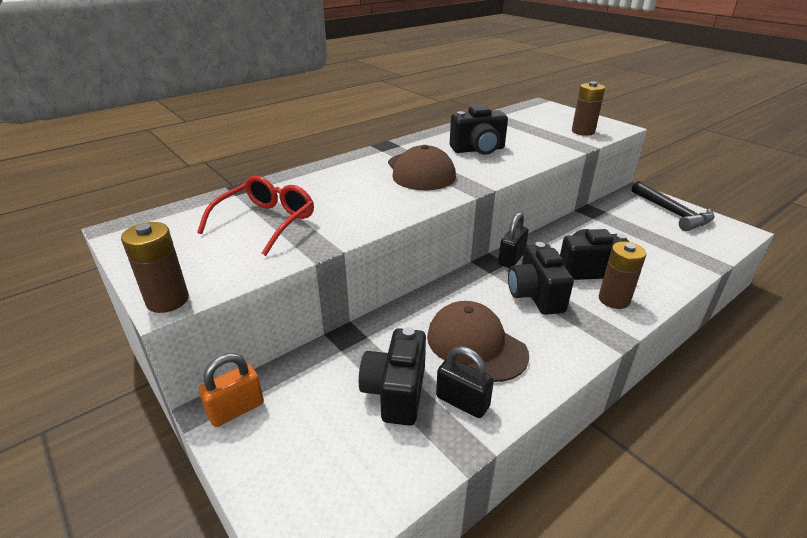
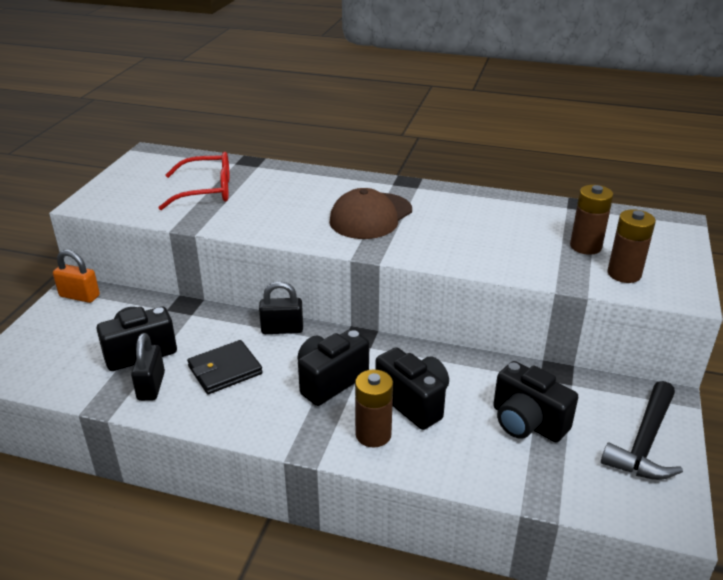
camera: 55 degrees right, 0 degrees up
(167, 300) = (85, 203): brown battery -> brown battery (585, 246)
(476, 345) = (225, 370): brown cap -> black wallet
(478, 150) = (464, 227): black camera -> black camera (527, 423)
(511, 258) = (381, 347): black padlock -> black padlock (282, 329)

